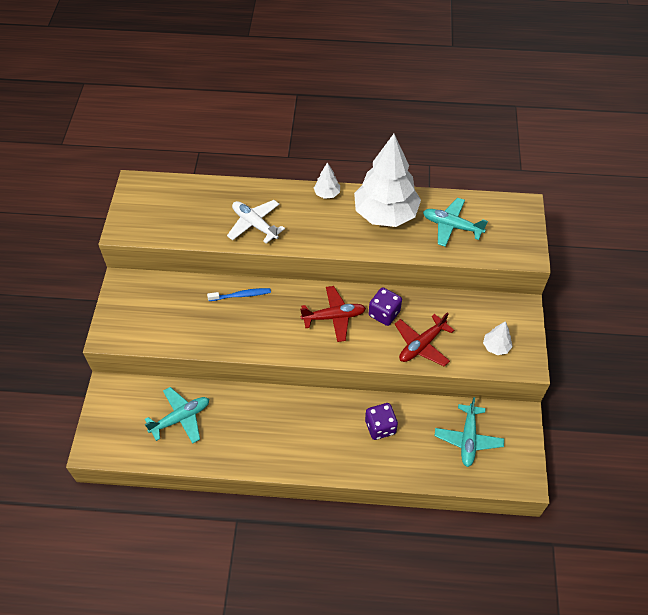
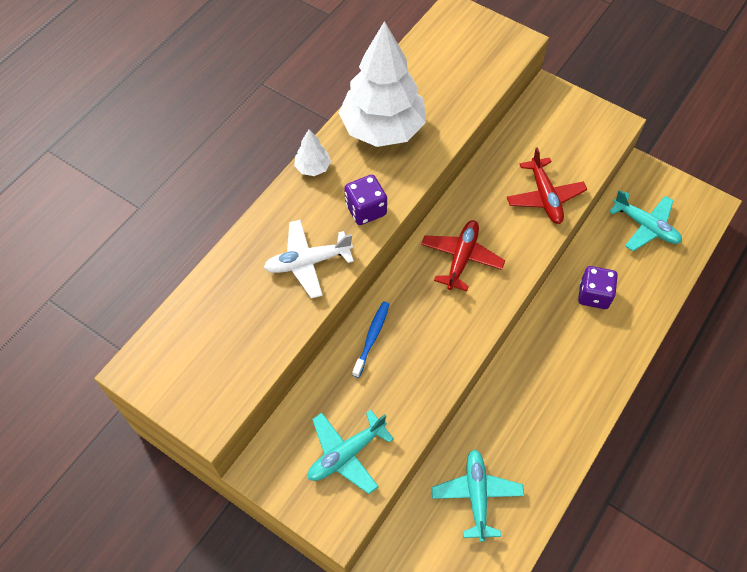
camera: 60 degrees left, 5 degrees up
(384, 313) = (485, 209): purple dice -> purple dice (365, 210)
(451, 226) = (439, 81): turquoise plane -> turquoise plane (346, 454)
(496, 347) = (582, 137): white tree -> none

